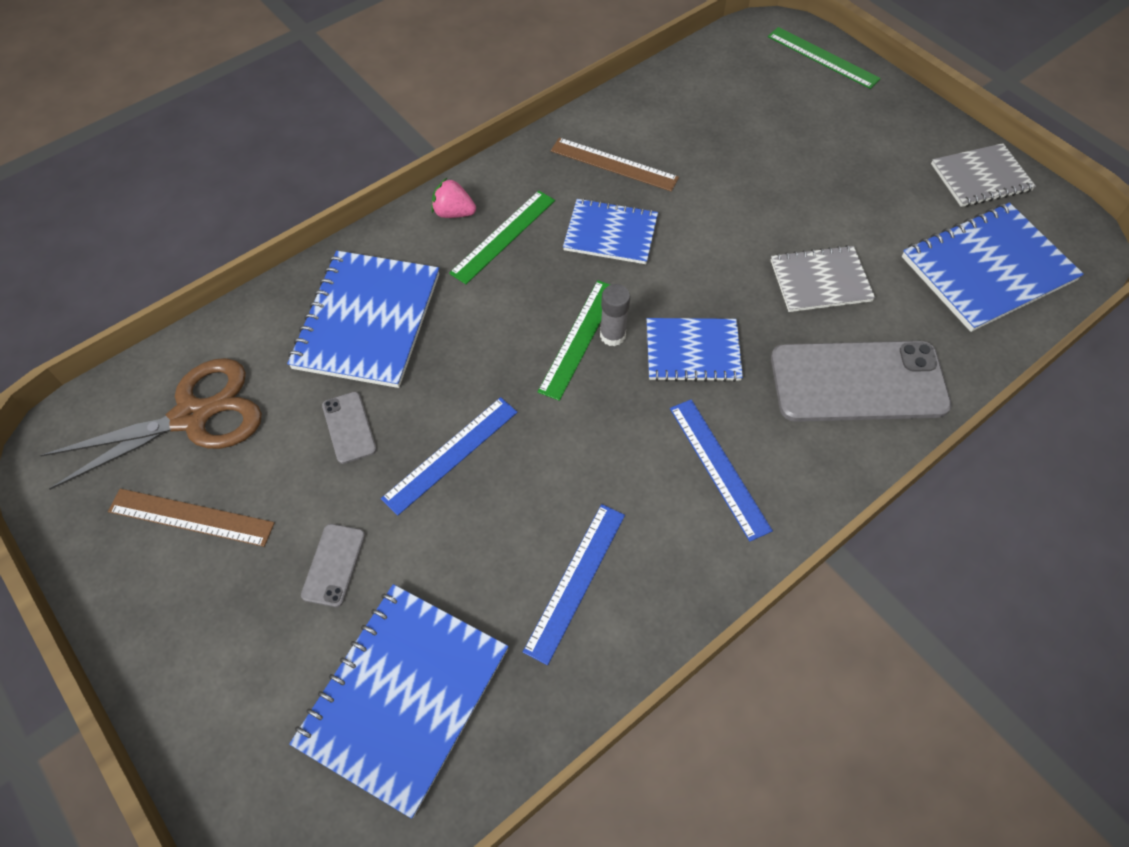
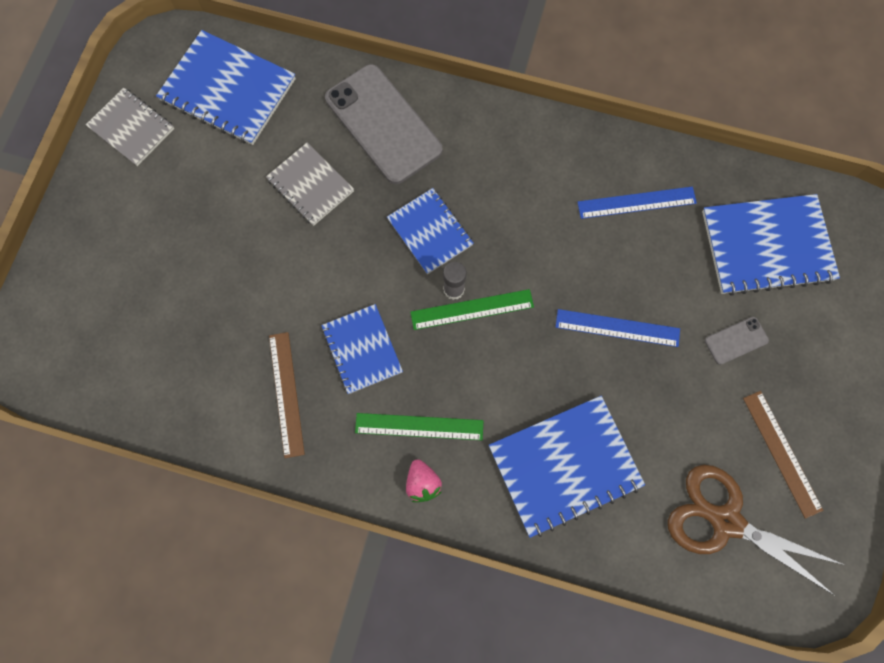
camera: 125 degrees left, 15 degrees up
(349, 427) = (650, 407): grey phone -> none
(719, 467) = (505, 169): blue ruler -> none
(822, 57) = (44, 303): green ruler -> none

